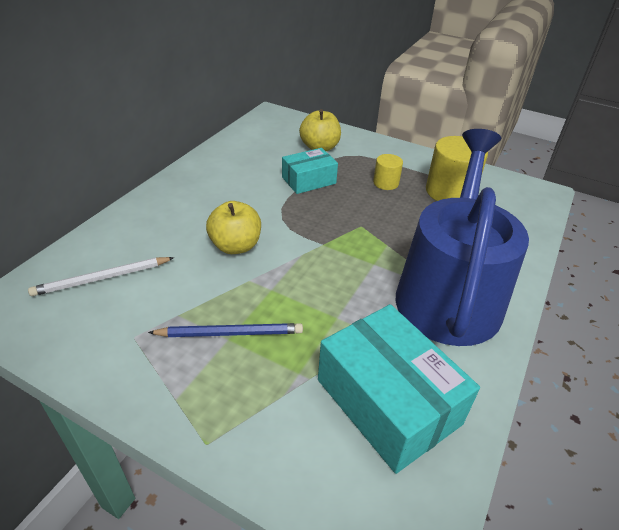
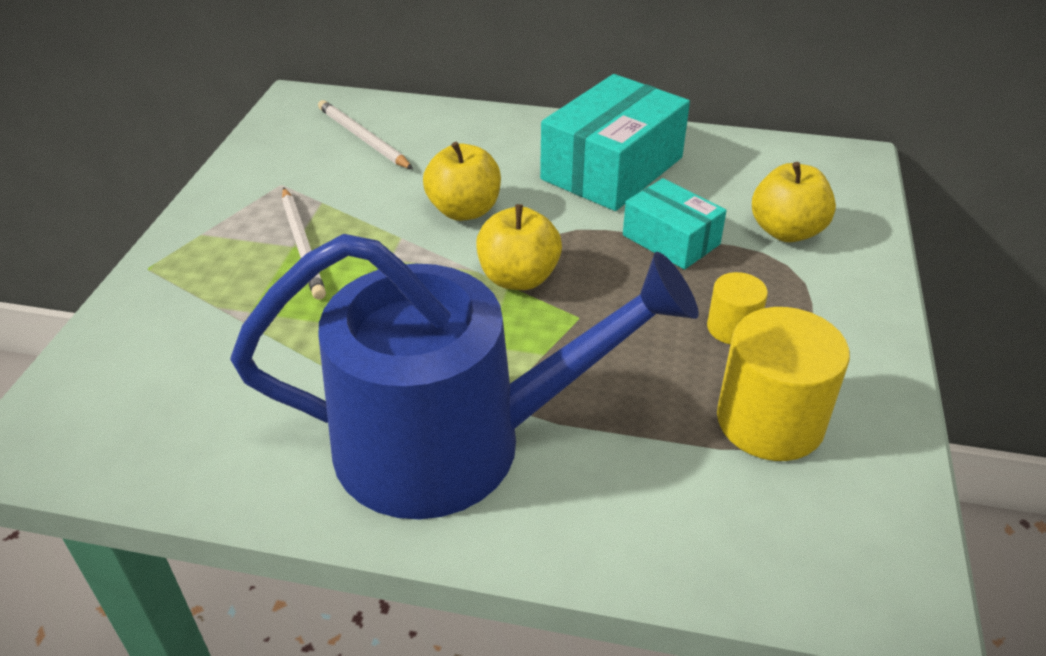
camera: 75 degrees right, 0 degrees up
(230, 333) = (302, 245): blue pencil -> white pencil
(317, 239) = (518, 278): none -> yellow apple
(388, 401) = (216, 396): turquoise box -> turquoise box (612, 168)

